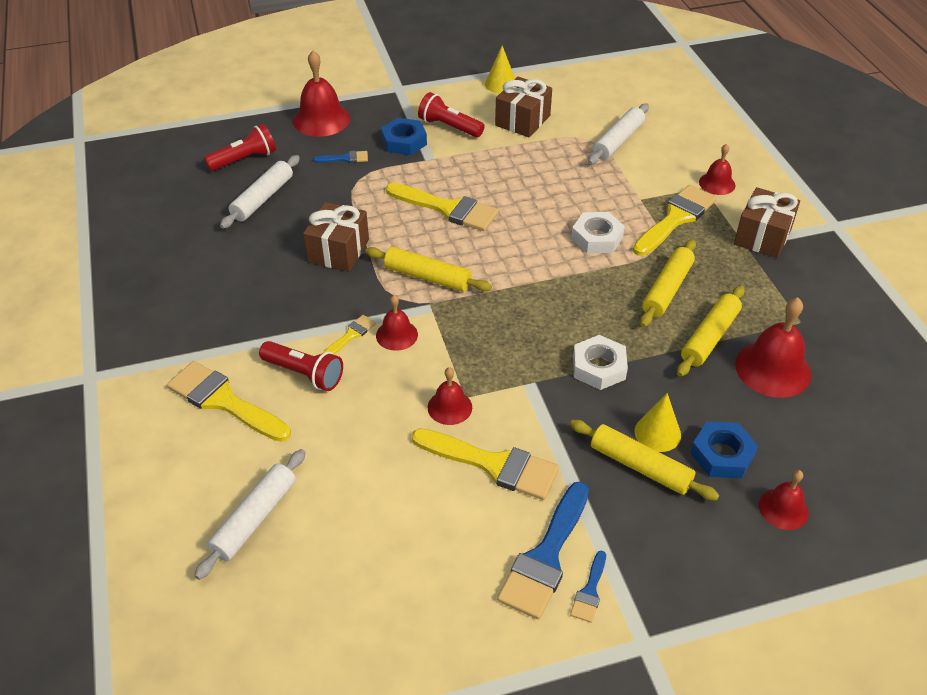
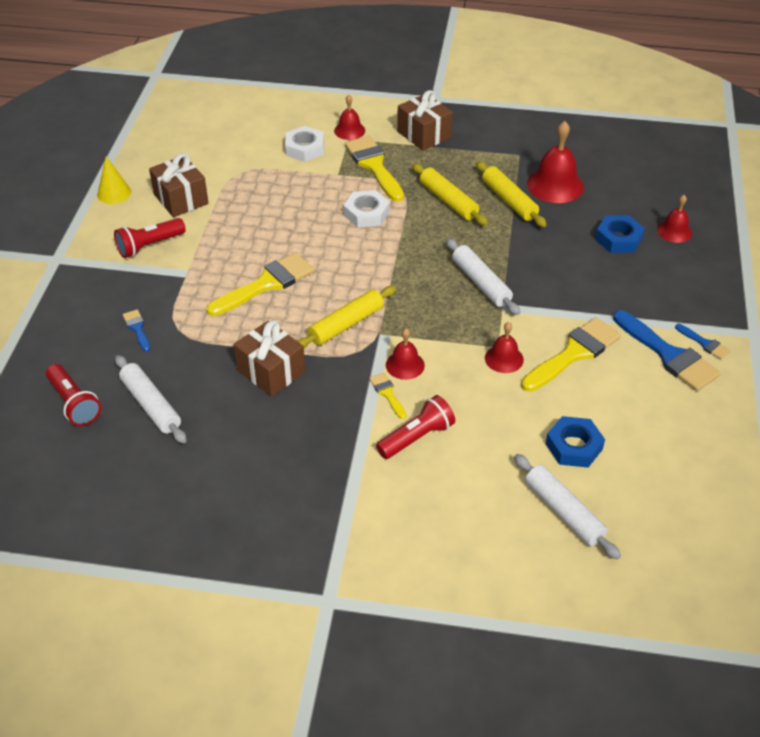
camera: 65 degrees left, 0 degrees up
(223, 401) = (419, 501): yellow brush -> none
(244, 159) = (74, 403): red flashlight -> red flashlight turned 150 degrees clockwise
(321, 119) = (57, 328): red bell -> none
(345, 158) = (137, 328): blue brush -> blue brush turned 45 degrees counterclockwise
(404, 141) = (145, 281): blue nut -> blue nut (573, 446)
(599, 367) = (507, 265): white nut -> white nut (305, 148)
(618, 141) = (256, 158): white rolling pin -> white rolling pin (481, 283)
(640, 467) = (611, 280): yellow rolling pin -> none
(657, 433) = (585, 260): yellow cone -> none

